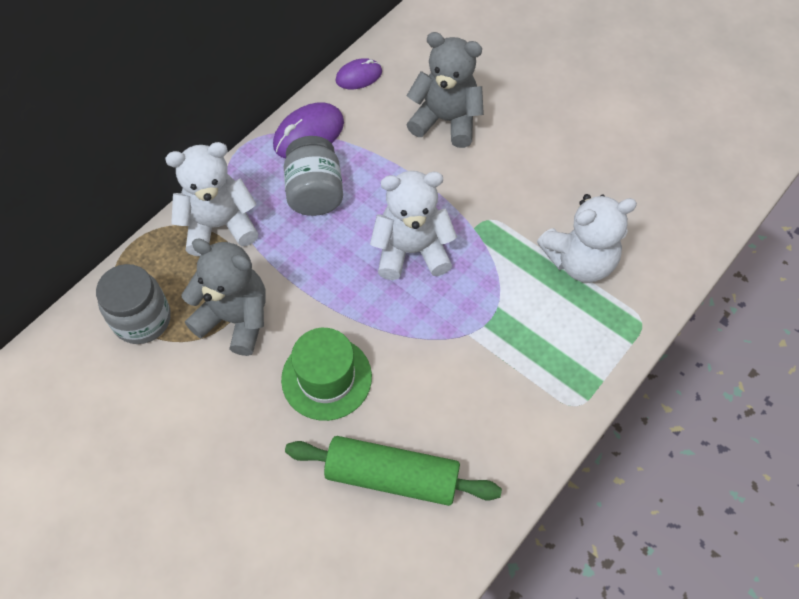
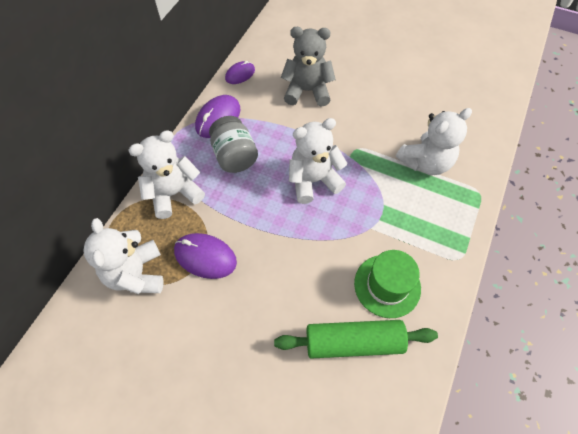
camera: 15 degrees left, 0 degrees up
(142, 319) = (136, 274): grey jar -> white teddy bear
(235, 318) = (205, 256): grey teddy bear -> purple mouse
(326, 378) = (284, 283): green hat -> green hat (387, 285)

